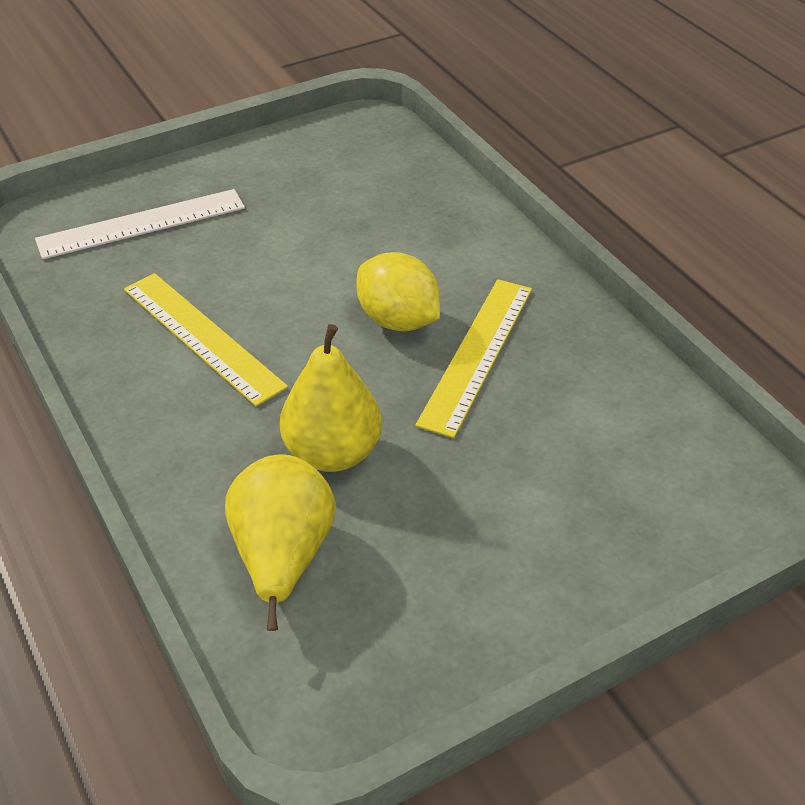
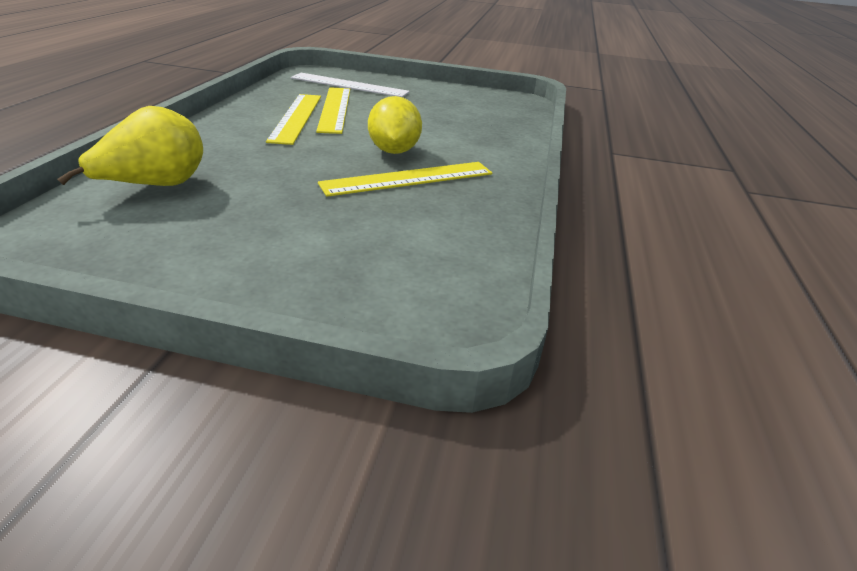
camera: 40 degrees right, 10 degrees down
(213, 288) = (335, 109): none -> yellow ruler
(332, 453) = (259, 170): yellow pear -> none

